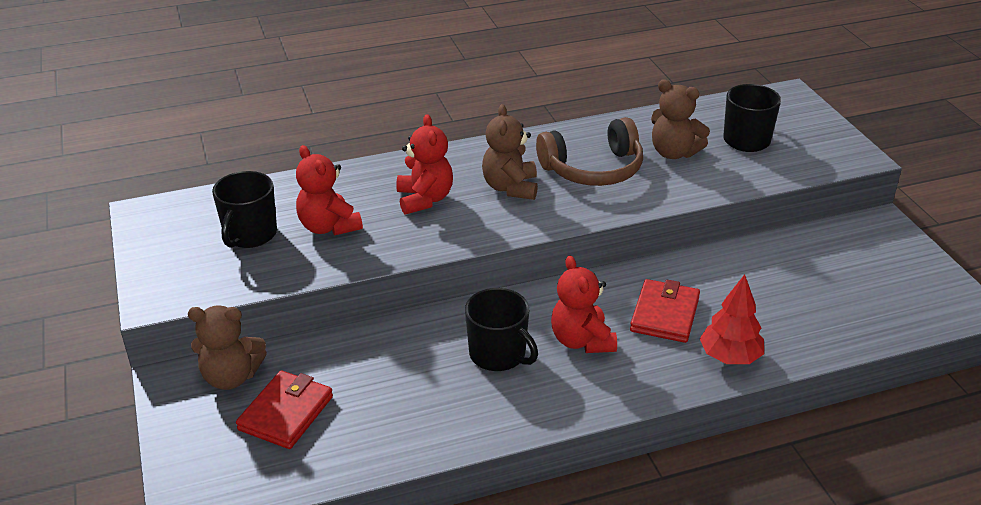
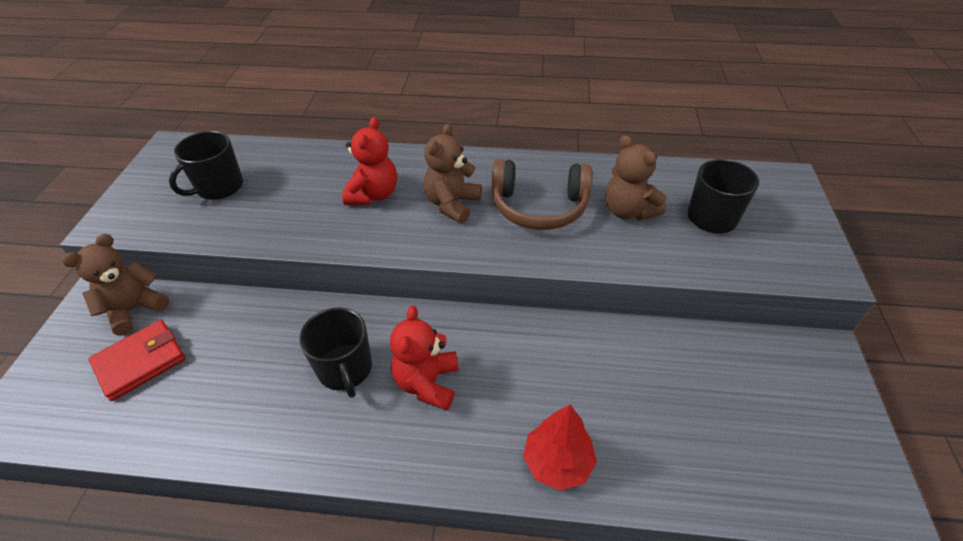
camera: 25 degrees right, 10 degrees up
(231, 377) = (135, 309): brown teddy bear -> brown teddy bear turned 105 degrees clockwise
(329, 227) = (280, 198): red teddy bear -> none
(664, 314) = (525, 382): red wallet -> none

